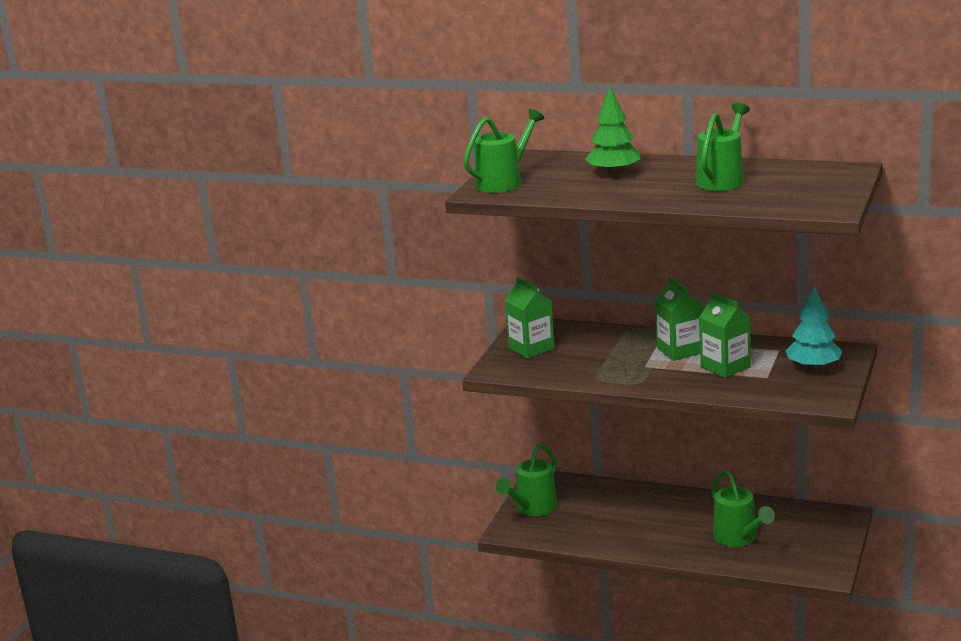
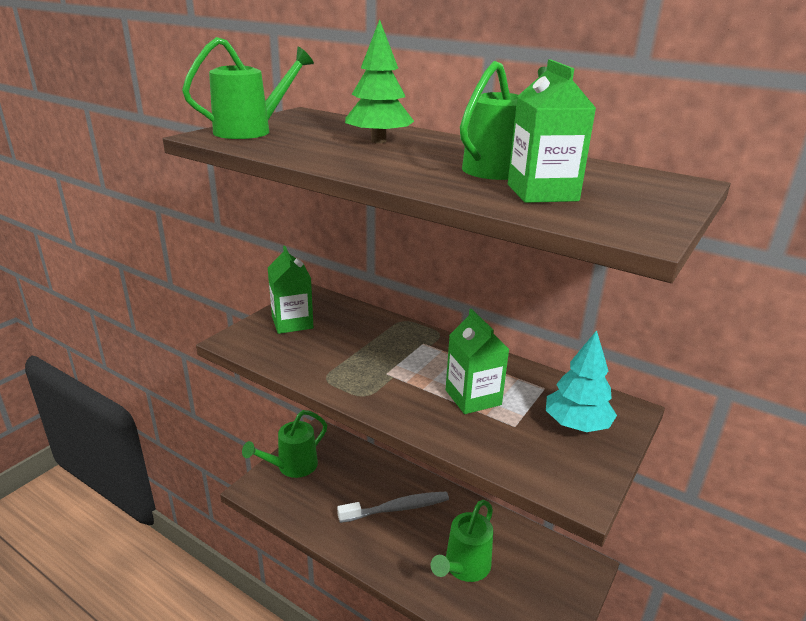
camera: 10 degrees right, 5 degrees up
(656, 515) = (397, 508): none -> grey toothbrush
(680, 350) = (435, 361): green carton -> green carton (542, 193)
(738, 538) = (464, 567): green watering can -> green watering can turned 45 degrees clockwise

